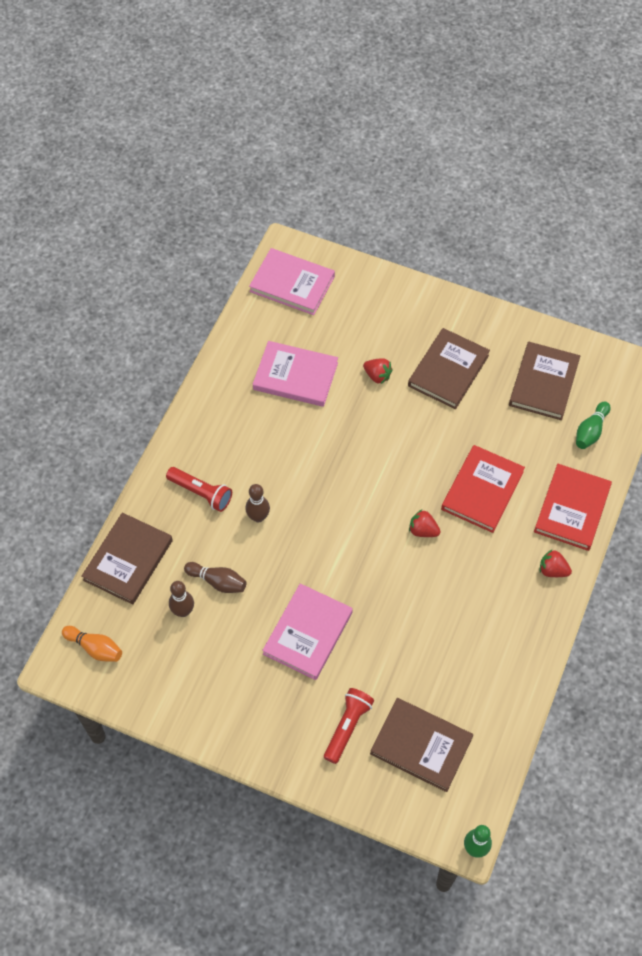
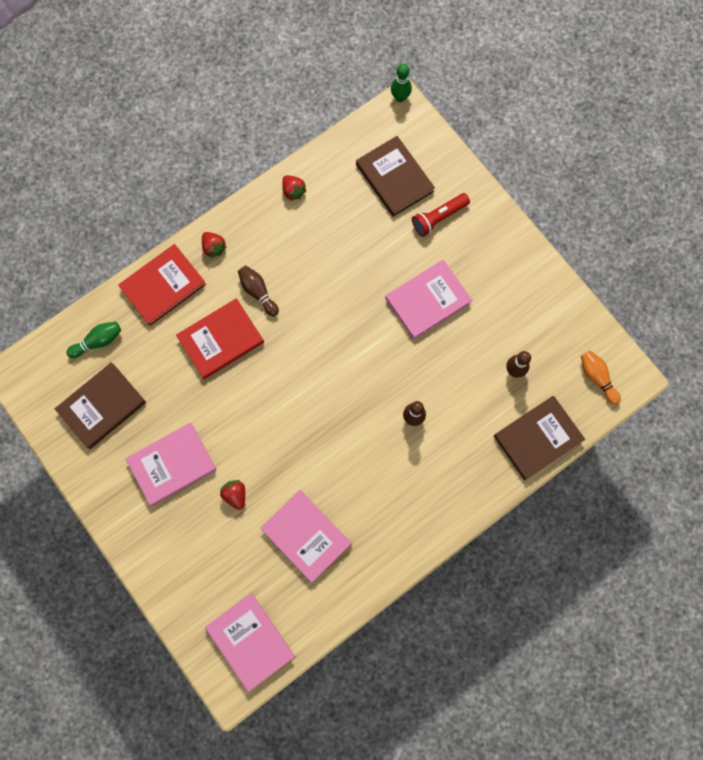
camera: 150 degrees left, 15 degrees up
(201, 493) = (448, 466): red flashlight -> none
(218, 581) = (475, 380): brown bowling pin -> brown bowling pin (258, 292)
(423, 530) = (289, 333): red strawberry -> red strawberry (293, 191)
(448, 370) = (172, 465): brown book -> pink book

